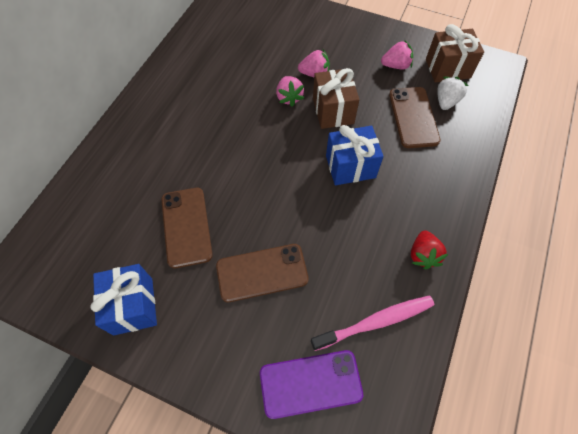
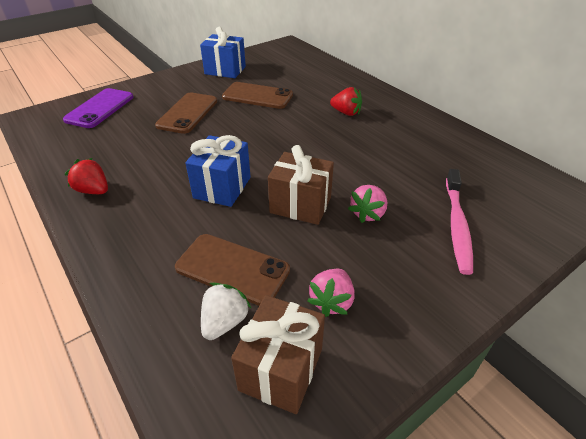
camera: 120 degrees right, 20 degrees down
(181, 135) = (346, 113): none -> red strawberry
(289, 97) = (344, 181): pink strawberry -> none
(375, 322) = (90, 144): pink toothbrush -> pink toothbrush (457, 225)
(446, 101) = (224, 321): white strawberry -> white strawberry turned 120 degrees counterclockwise

